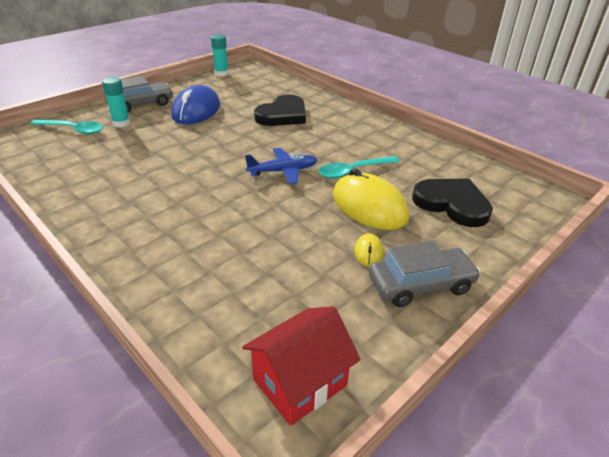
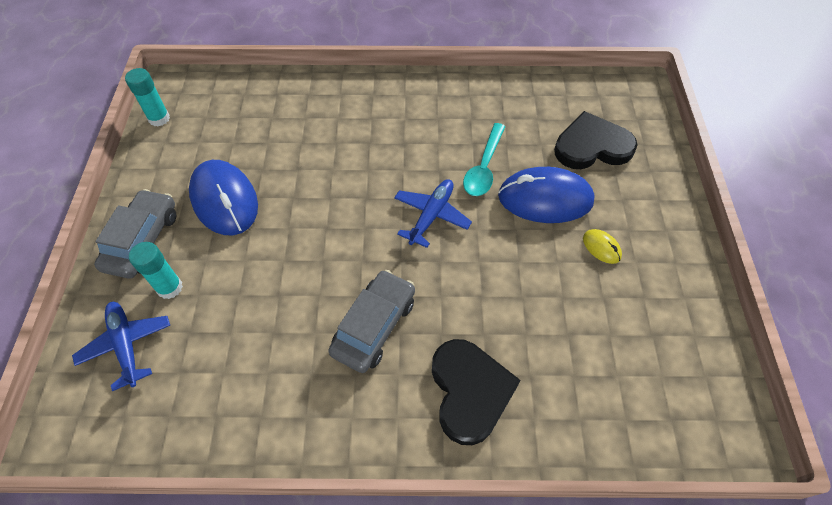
camera: 45 degrees left, 20 degrees up
(73, 130) = (126, 345): turquoise spoon -> blue plane
(283, 115) = (325, 138): black heart -> black heart (470, 391)
(300, 382) = (701, 397): red house -> none
(369, 206) = (545, 199): yellow mouse -> blue mouse
(420, 285) = (664, 247): grey car -> grey car (374, 326)

